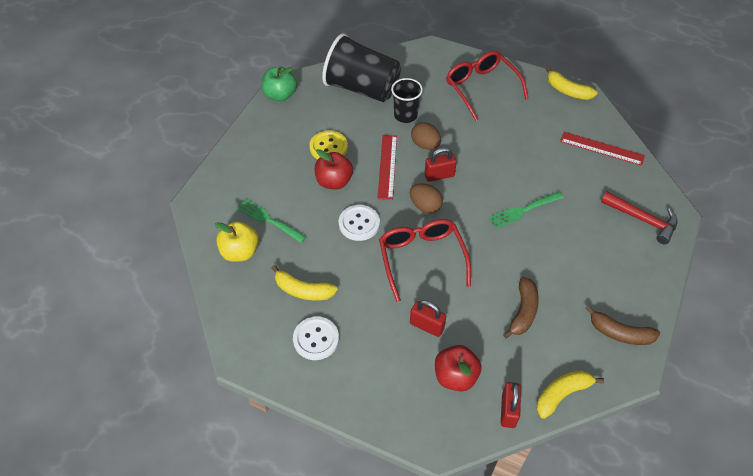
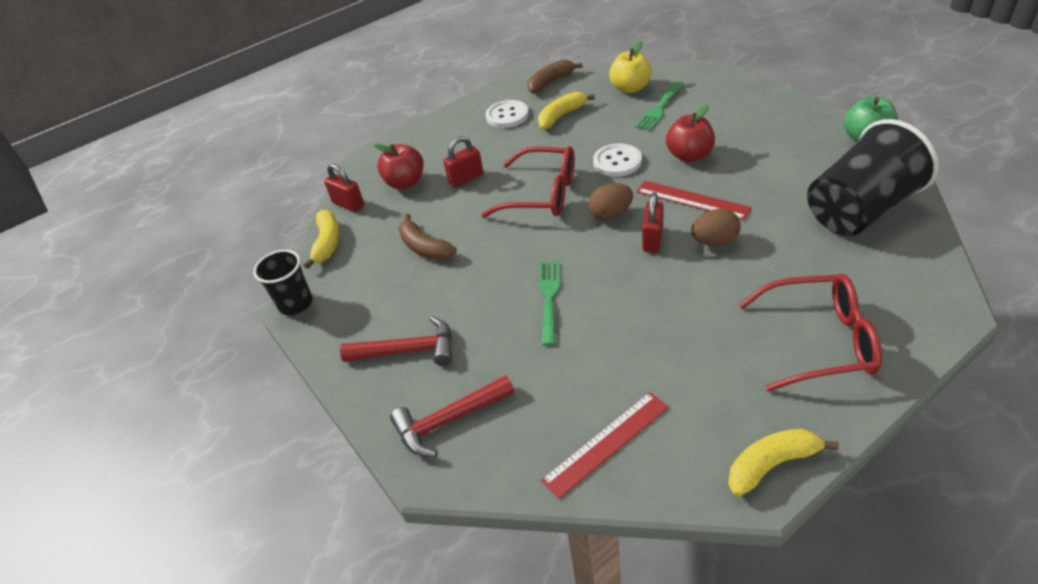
camera: 125 degrees right, 10 degrees down
(269, 220) = (659, 108): green fork -> green fork turned 150 degrees clockwise
(328, 147) = (749, 161): yellow button -> none
(405, 115) = (783, 238): black cup -> black cup (296, 304)
(616, 268) = (408, 350): none -> red hammer
(620, 333) = (337, 313): brown banana -> brown banana (550, 82)

